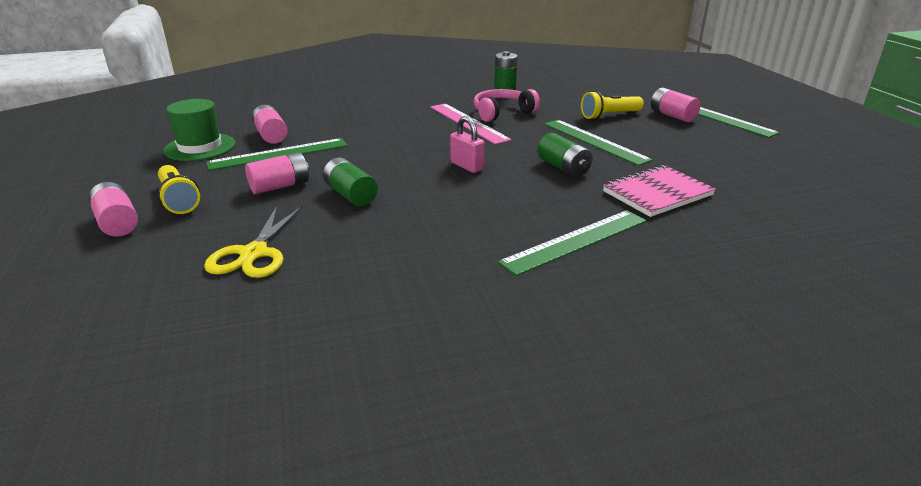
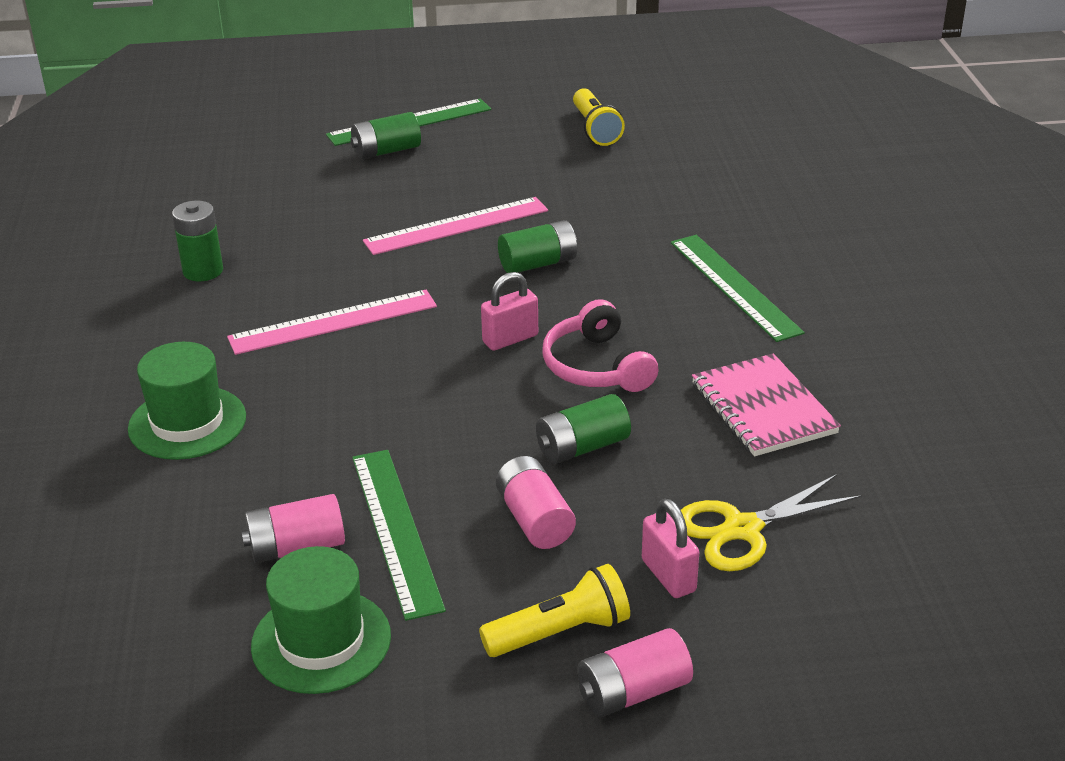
camera: 80 degrees left, 5 degrees up
(215, 229) = (668, 576): none -> pink padlock
(254, 253) = (742, 529): yellow scissors -> yellow scissors turned 135 degrees clockwise
(371, 106) = (187, 423): none -> green hat
(502, 113) = (301, 285): pink headphones -> pink headphones (596, 366)
(594, 141) = (456, 226): green ruler -> pink ruler
(609, 116) = (363, 197): yellow flashlight -> yellow flashlight (595, 129)
(657, 193) = (629, 215): pink notebook -> pink notebook (763, 408)
(672, 116) = (386, 151): pink battery -> green battery

